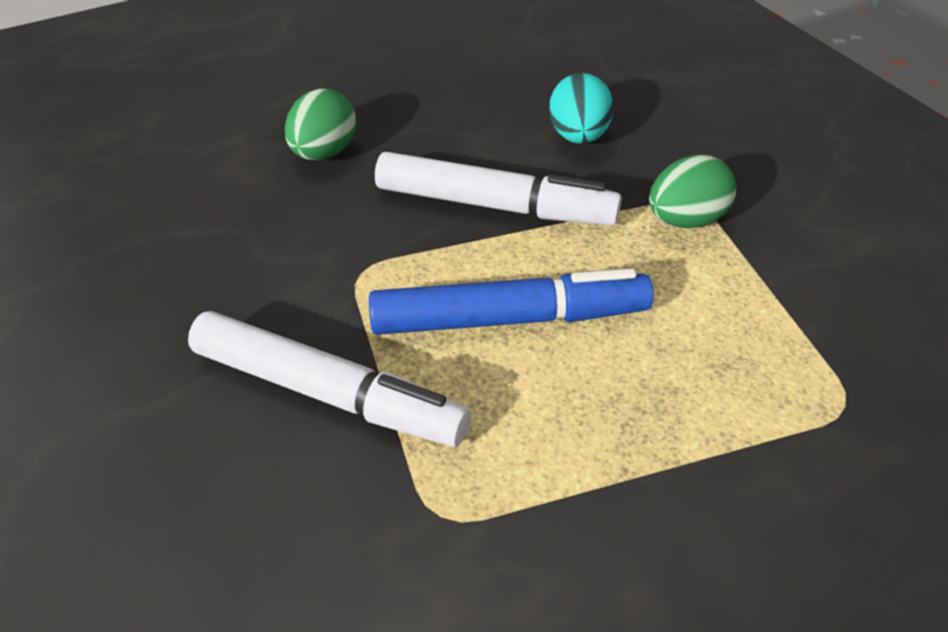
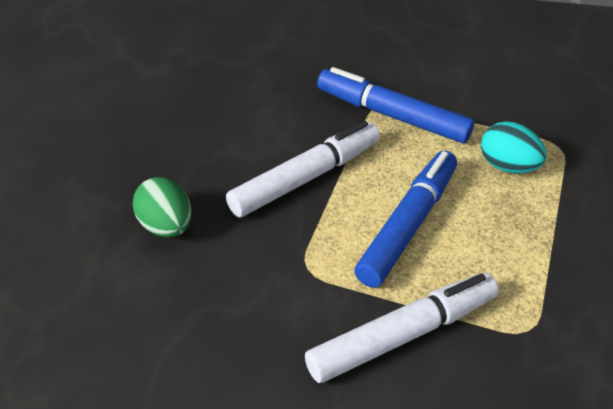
camera: 55 degrees left, 0 degrees up
(578, 136) = (278, 110): turquoise egg -> turquoise egg (507, 166)
(685, 220) = (392, 115): green egg -> blue marker

